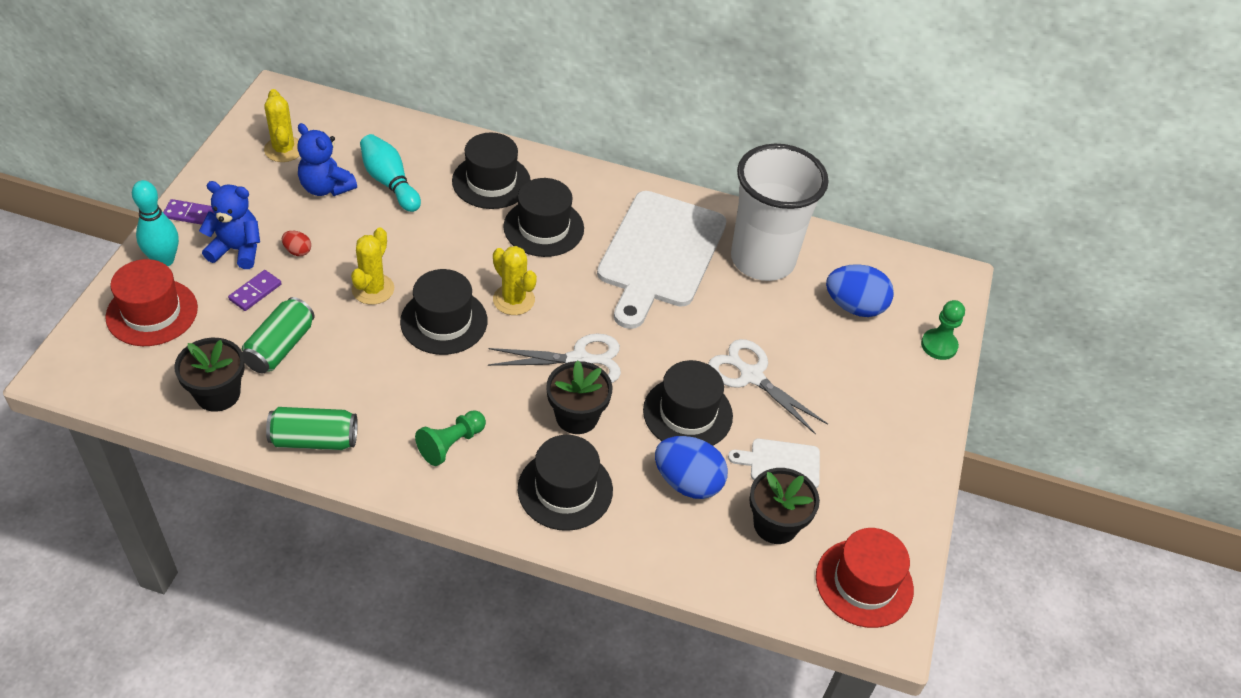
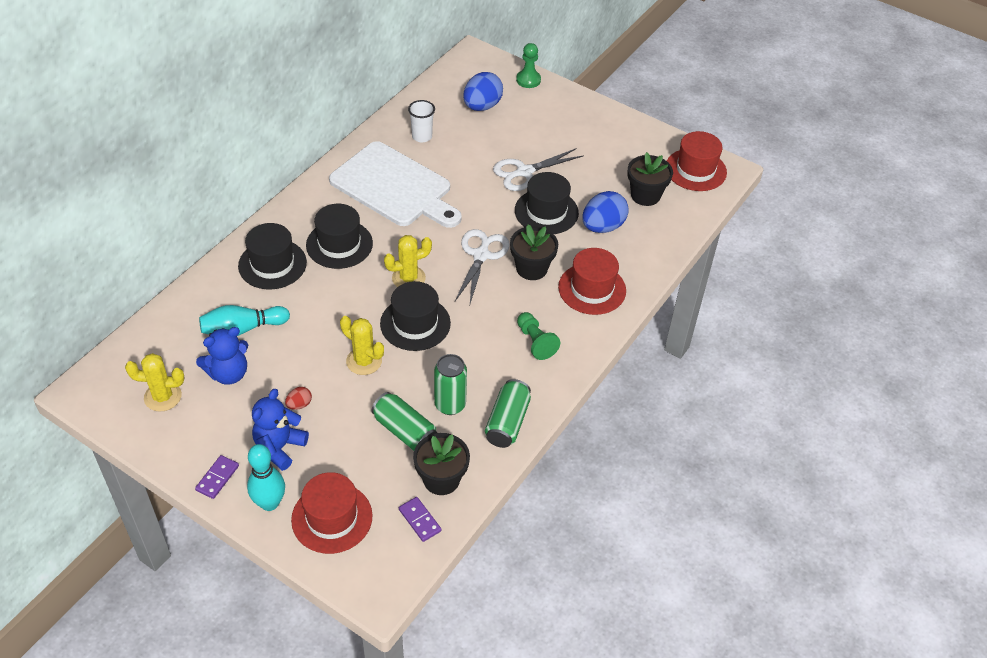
camera: 70 degrees left, 0 degrees up
(255, 292) = (336, 440): purple domino -> purple domino (420, 520)
(328, 379) = (450, 405): none -> green can
(565, 489) = (592, 289): black hat -> red hat
(762, 260) = (422, 136): white cup -> white cup, size x0.41
(781, 463) = (600, 179): white cutting board -> none

